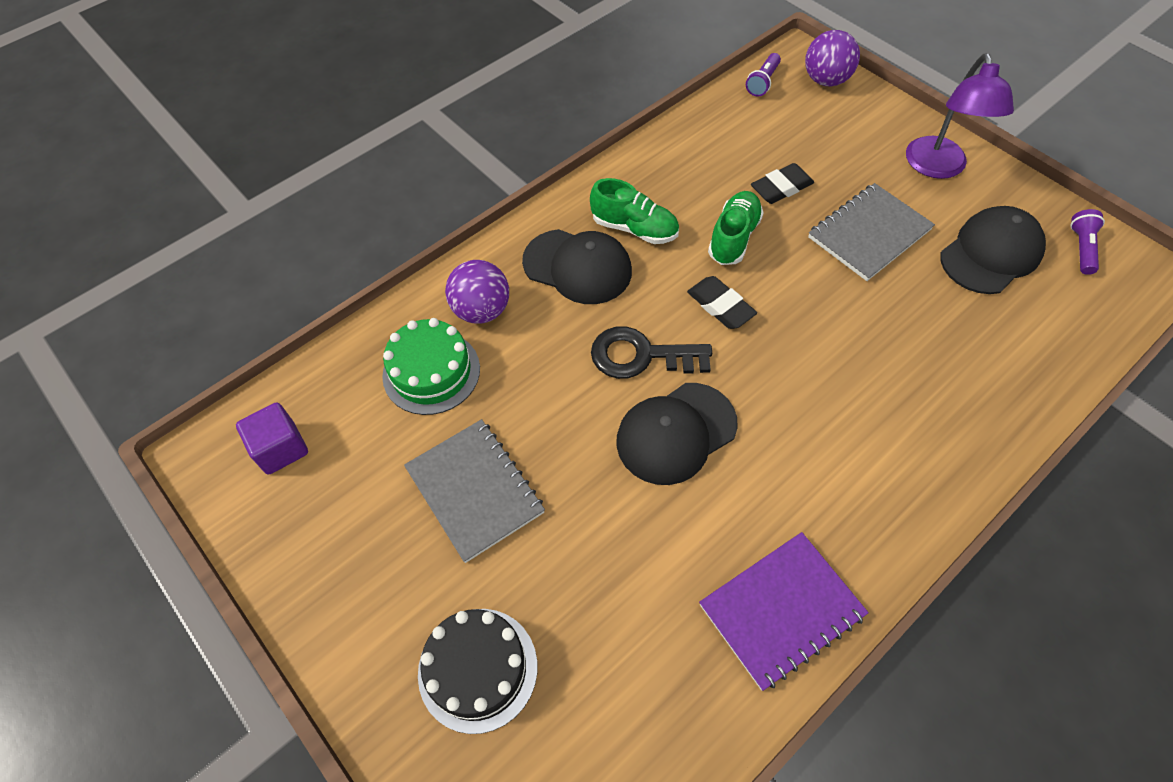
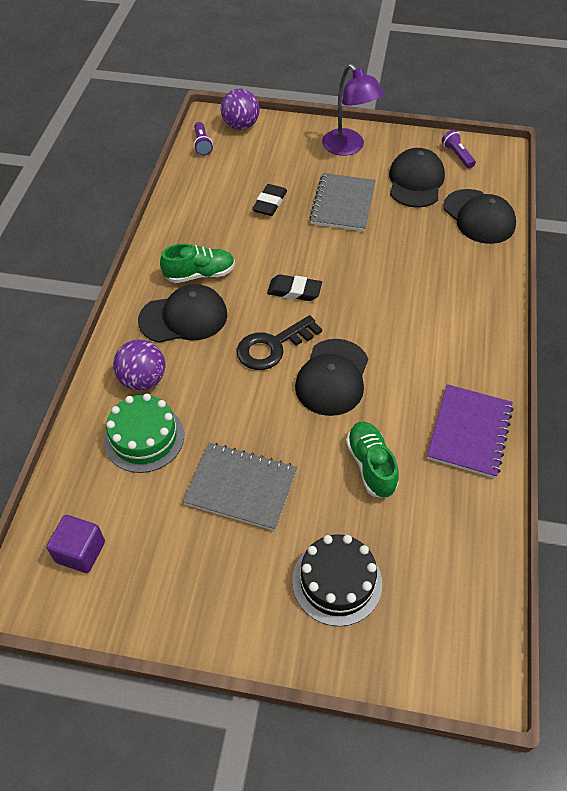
camera: 40 degrees left, 5 degrees down
(733, 238) = (267, 247): green shoe -> green shoe (371, 465)
(1041, 345) = (479, 217): none -> black cap

